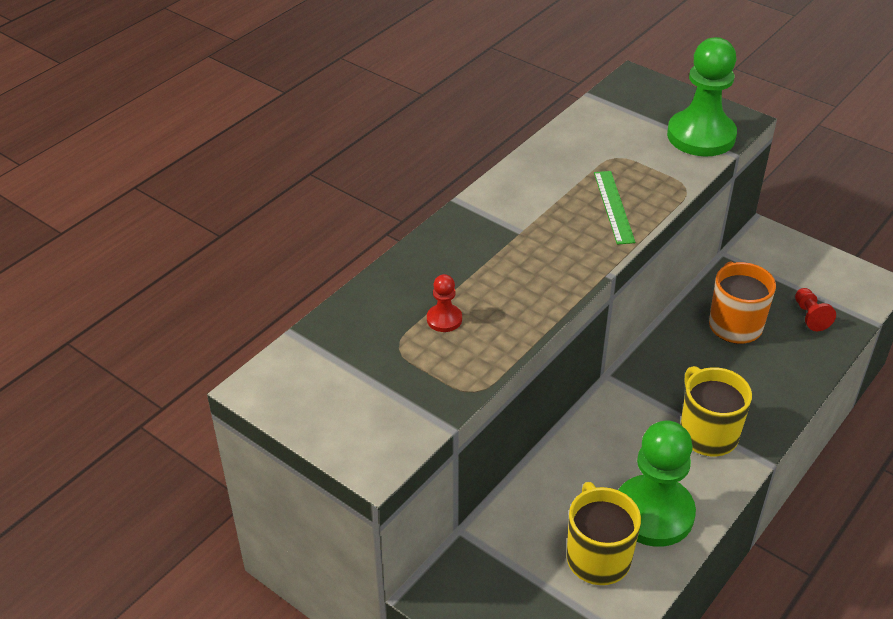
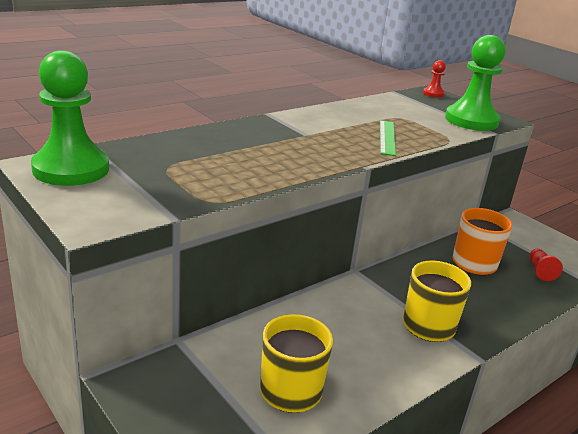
camera: 10 degrees right, 15 degrees down
(444, 319) = (215, 162): red pawn -> red pawn (433, 93)
(653, 513) = (357, 369): green pawn -> green pawn (71, 169)

